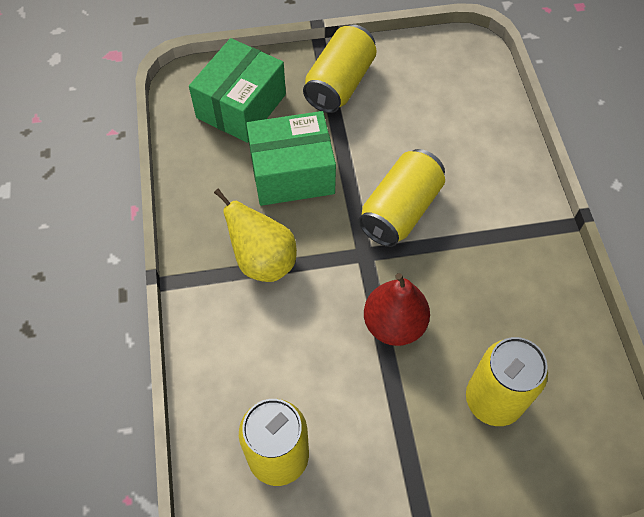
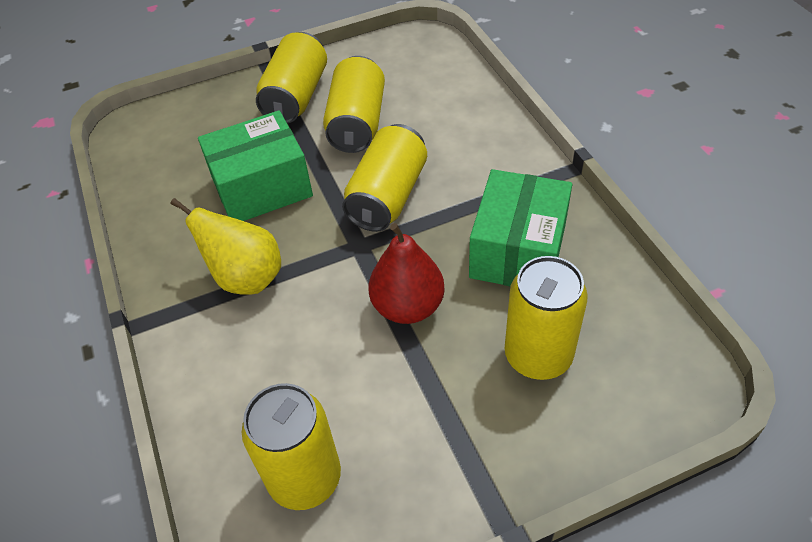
camera: 10 degrees left, 10 degrees down
(241, 106) = (194, 137): green box -> green box (518, 250)
(389, 126) = (357, 123): none -> yellow can

